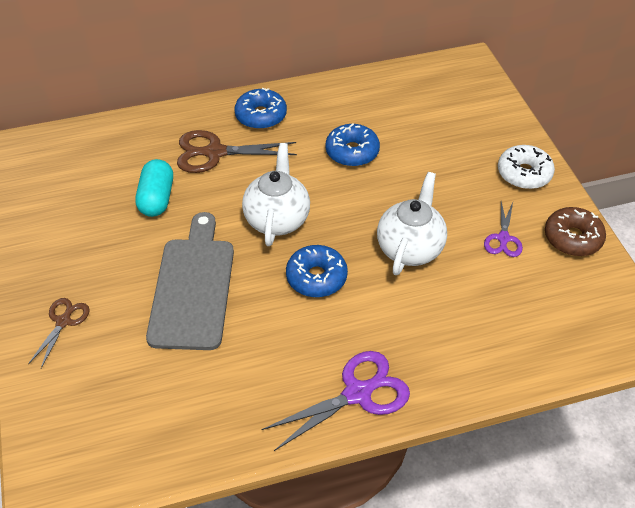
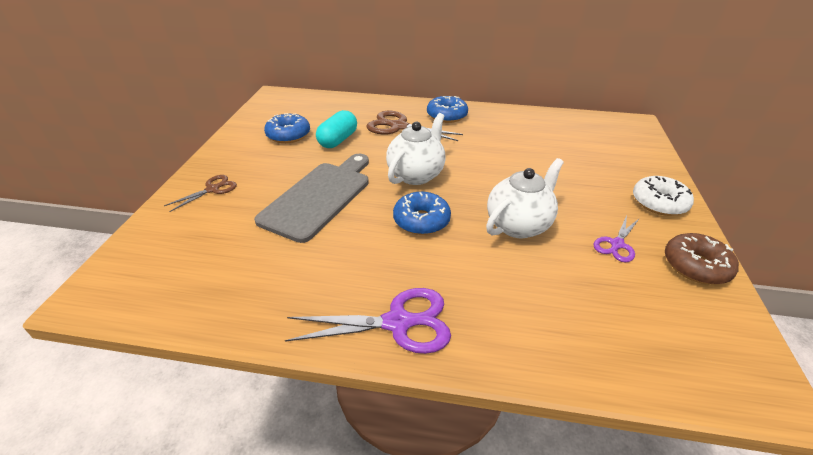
camera: 25 degrees right, 10 degrees down
(352, 152) = (504, 151): blue donut -> blue donut (288, 135)

